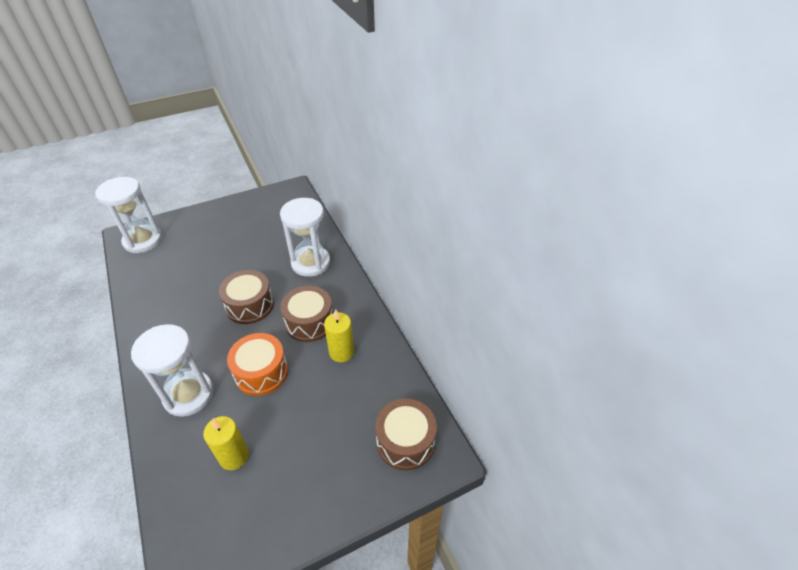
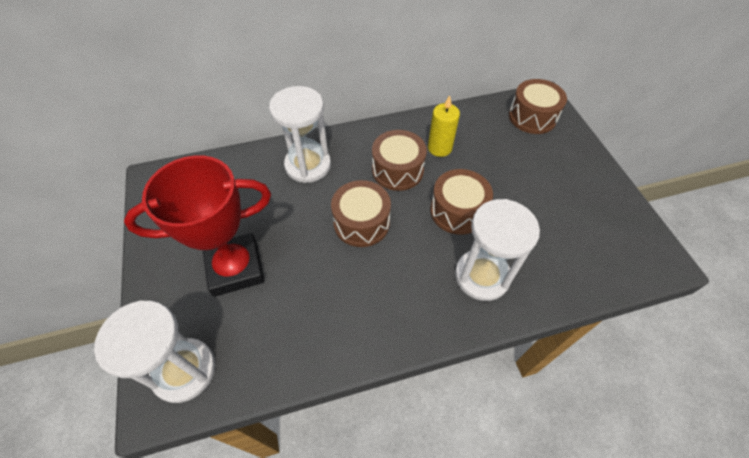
camera: 80 degrees left, 10 degrees up
(213, 245) = (235, 268): none -> red trophy
(234, 456) = (551, 231): yellow candle -> none
(261, 372) = (457, 211): orange drum -> brown drum

